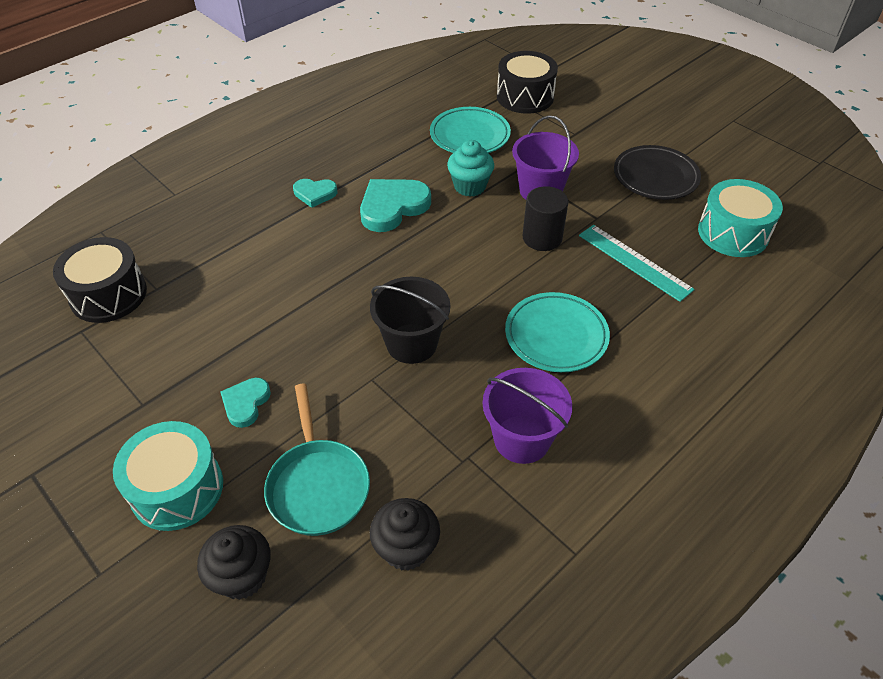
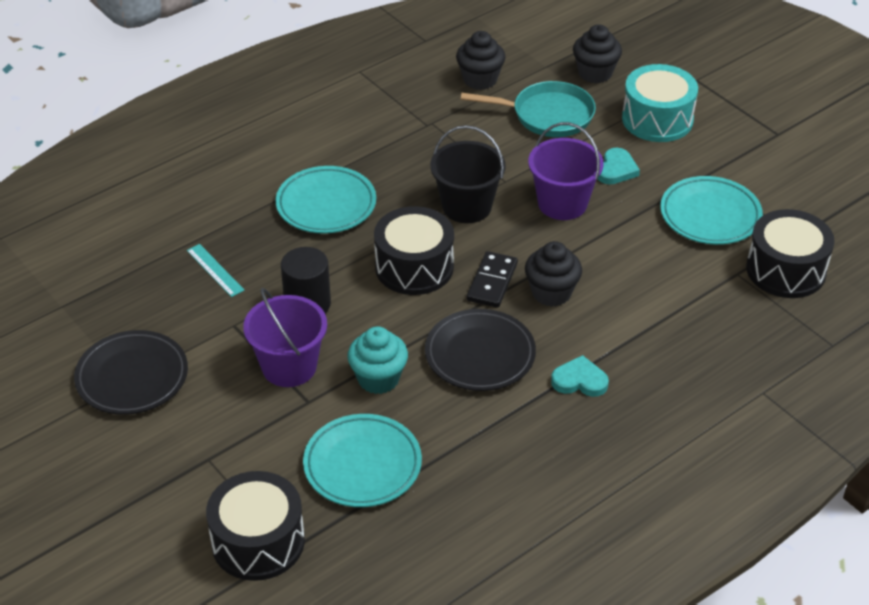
camera: 175 degrees left, 5 degrees down
(159, 350) = (710, 215): none -> turquoise plate
(318, 485) = (547, 115): turquoise pan -> turquoise pan turned 105 degrees clockwise
(331, 260) = (551, 293): none -> black cupcake
(384, 266) = (492, 282): none -> black domino
(392, 207) = (480, 355): turquoise heart -> black plate
(456, 276) = (414, 267): none -> black drum
(522, 439) = (380, 133): purple bucket -> purple bucket (562, 203)
(634, 262) = (215, 270): turquoise ruler -> turquoise ruler, size x0.60
(733, 233) = (85, 296): turquoise drum -> none

